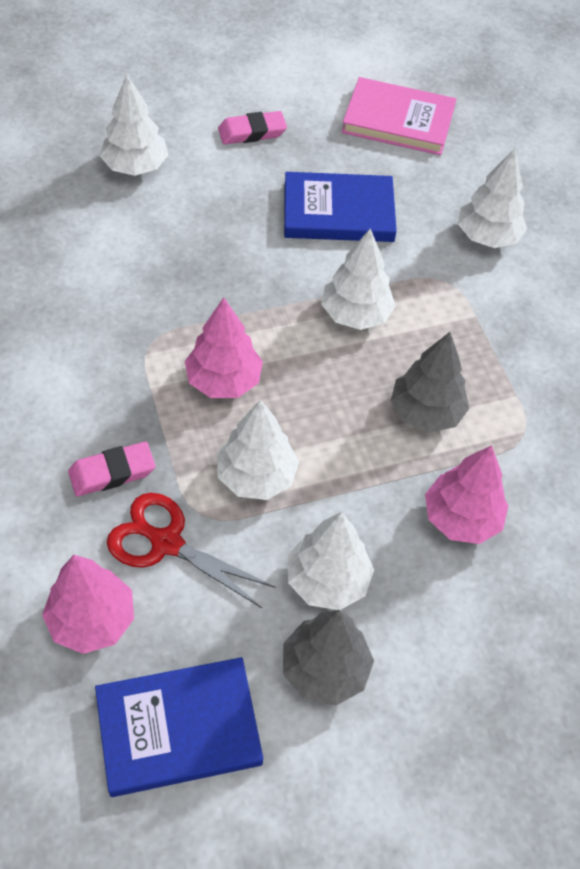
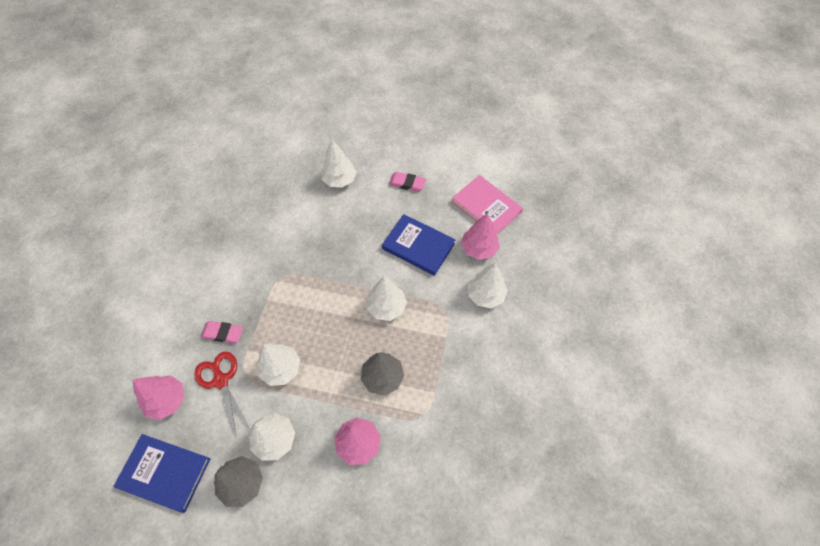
camera: 35 degrees right, 5 degrees up
(223, 380) = (301, 311): pink tree -> pink tree (478, 248)

